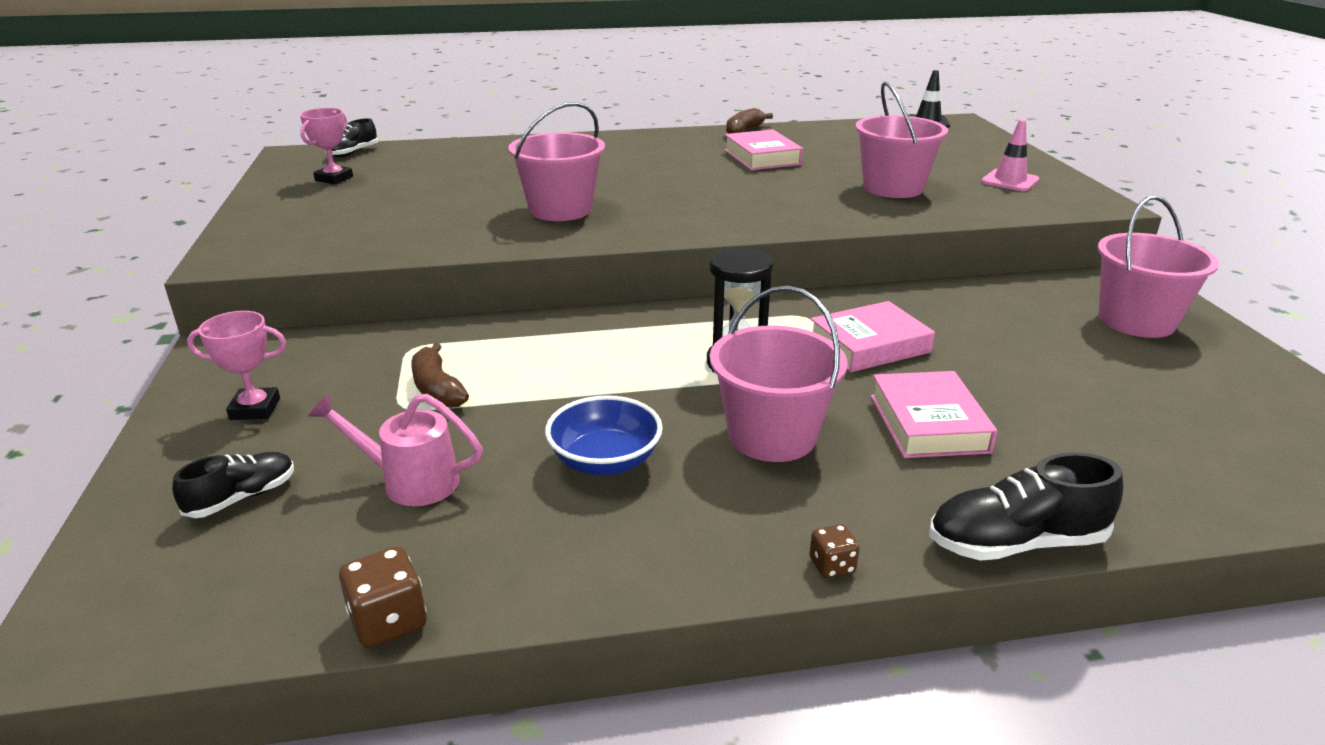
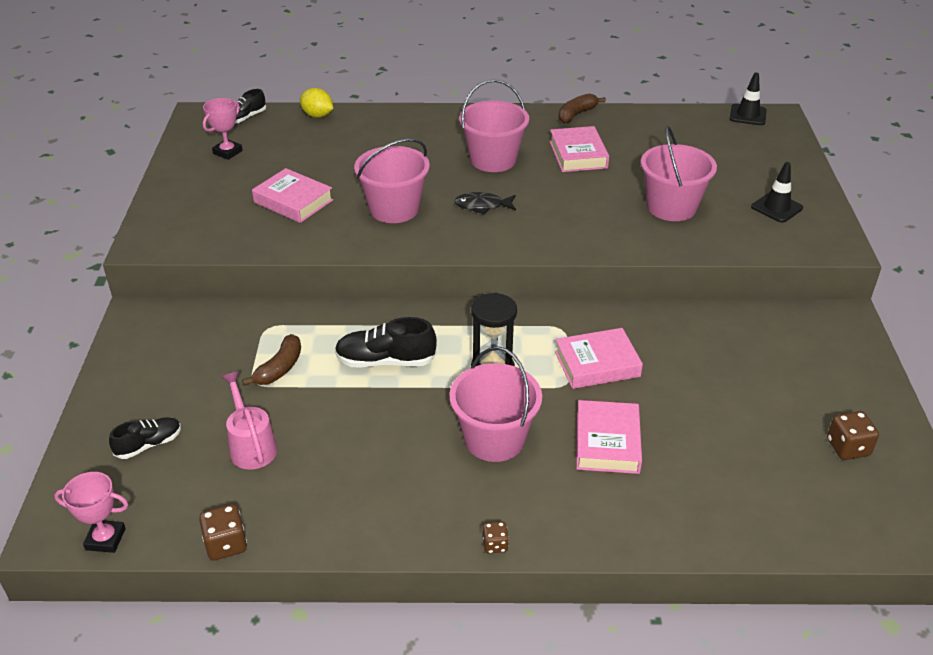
camera: 10 degrees right, 10 degrees up
(255, 409) = (159, 372): pink trophy -> pink trophy (105, 539)
(410, 481) = (251, 445): pink watering can -> pink watering can turned 45 degrees clockwise
(428, 211) = (293, 201): none -> pink book
(437, 388) = (279, 368): brown banana -> brown banana turned 135 degrees counterclockwise
(442, 146) = (317, 115): none -> yellow lemon
(605, 461) = (377, 446): blue bowl -> none
(669, 200) = (482, 206): none -> black fish
(1009, 181) = (776, 207): pink traffic cone -> black traffic cone
(1015, 542) = (619, 545): black shoe -> black shoe (385, 361)
(1136, 321) = (819, 363): pink bucket -> pink bucket (493, 160)
(1236, 397) = (848, 448): none -> brown dice

